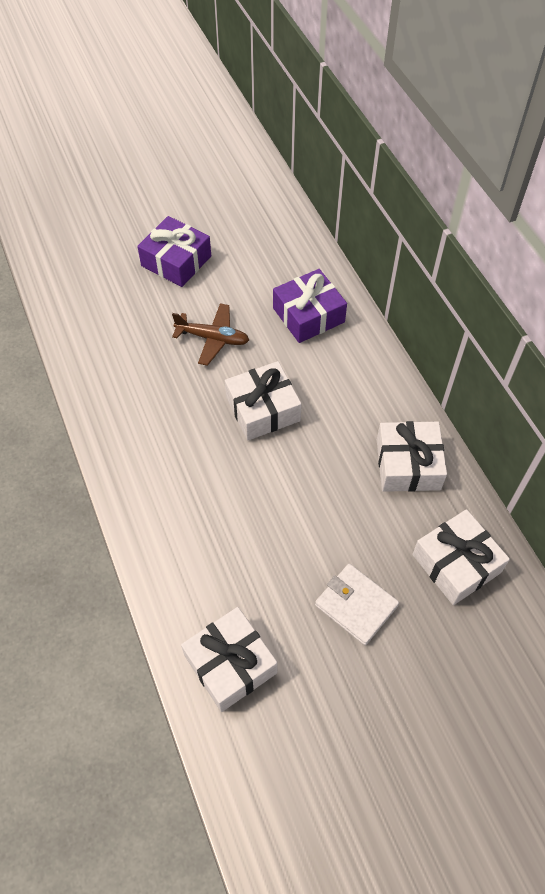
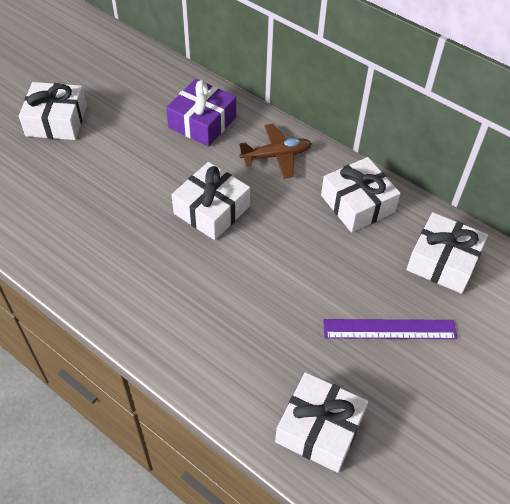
camera: 30 degrees left, 5 degrees down
(176, 261) = (56, 121): purple gift -> white gift
(213, 338) = (131, 171): brown plane -> brown plane (276, 156)
(356, 605) = (389, 329): white wallet -> purple ruler

